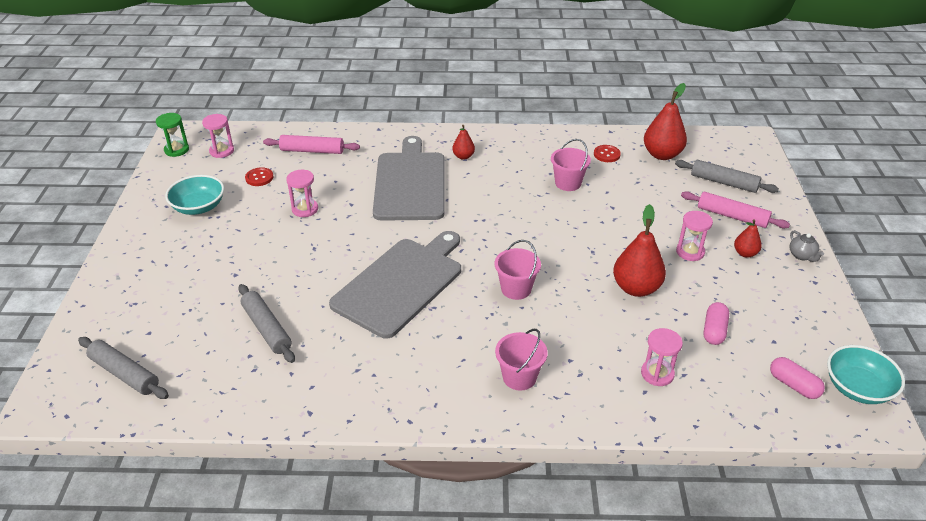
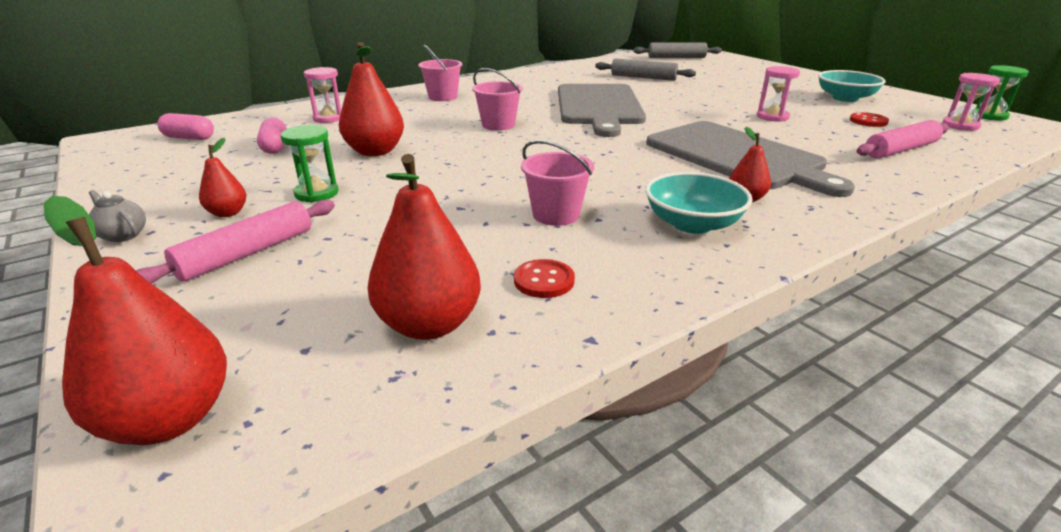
camera: 145 degrees right, 10 degrees down
(690, 252) = (316, 193): pink hourglass -> green hourglass
(724, 182) = (263, 309): grey rolling pin -> none
(732, 216) = (247, 253): pink rolling pin -> pink rolling pin turned 45 degrees counterclockwise
(752, 156) = (169, 419): none -> red pear
(857, 388) = (114, 150): turquoise bowl -> turquoise bowl (692, 224)

